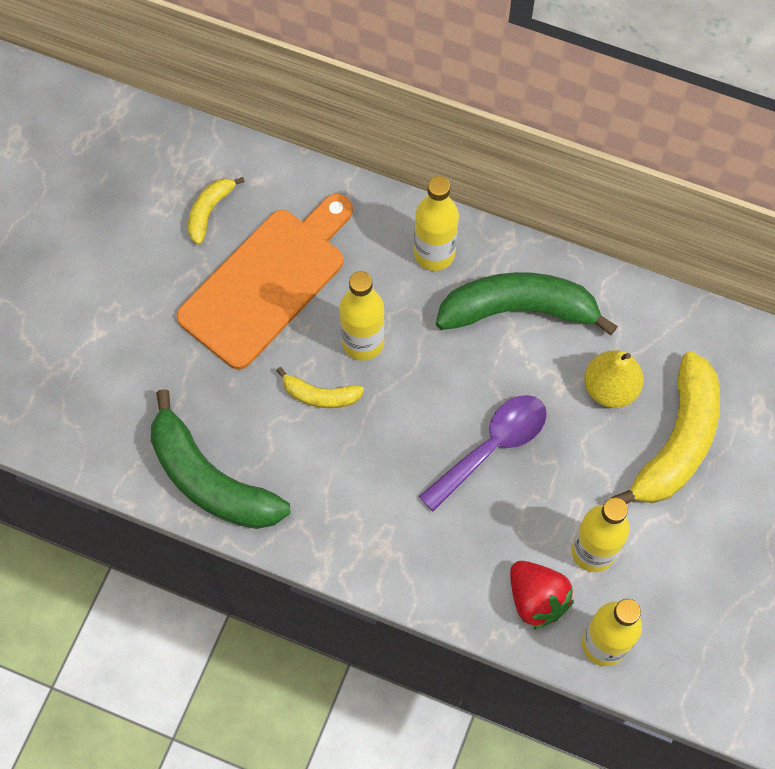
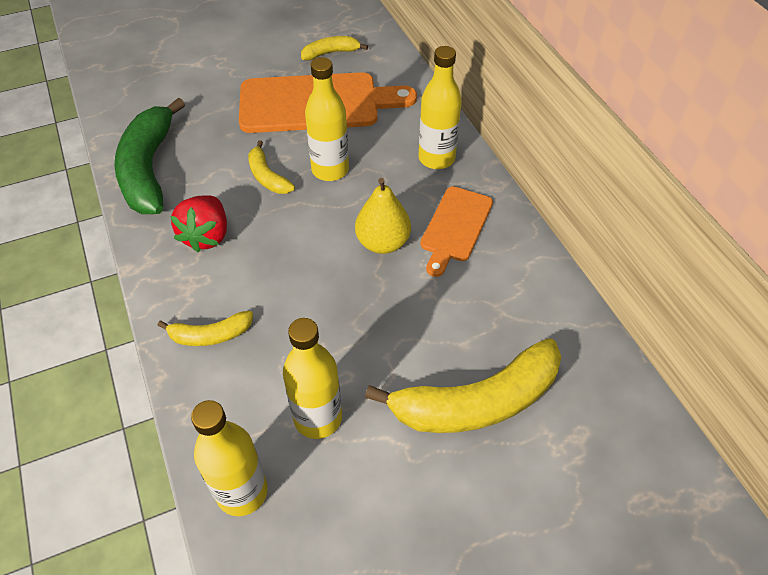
camera: 45 degrees right, 15 degrees down
(449, 566) = (210, 335): none -> yellow banana
(492, 447) = (333, 289): purple spoon -> none
(518, 310) = (455, 227): green banana -> orange cutting board
(536, 599) = (237, 411): red strawberry -> red strawberry (206, 236)
(610, 388) = (464, 323): yellow pear -> yellow pear (382, 243)

